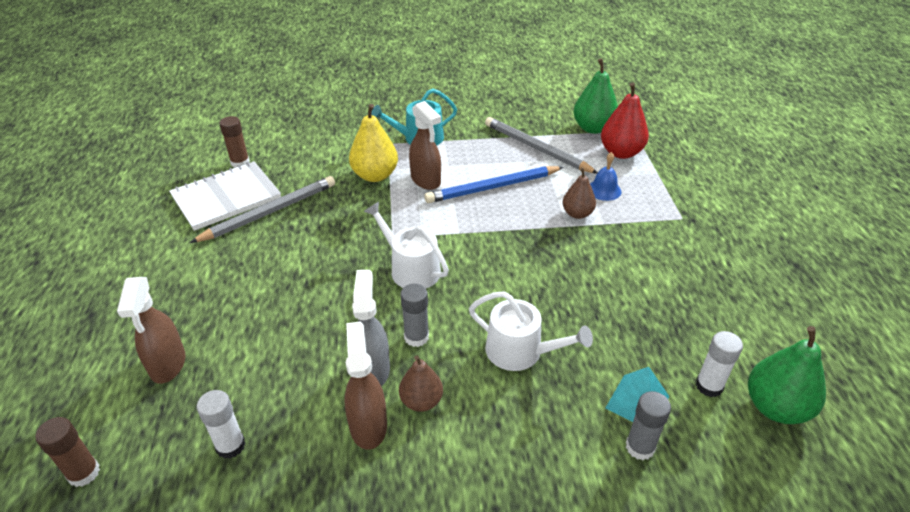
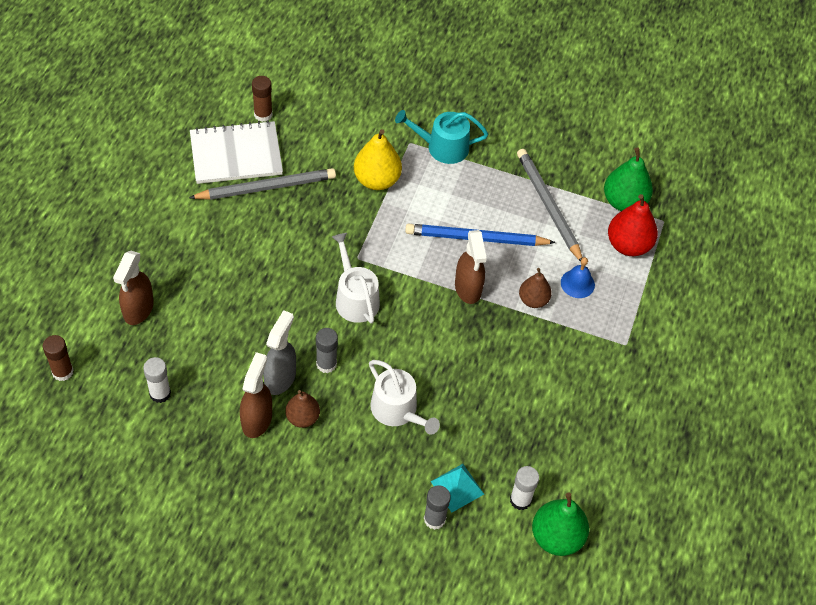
camera: 20 degrees right, 15 degrees up
(426, 180) = (420, 205): brown spray bottle -> brown spray bottle (468, 288)

